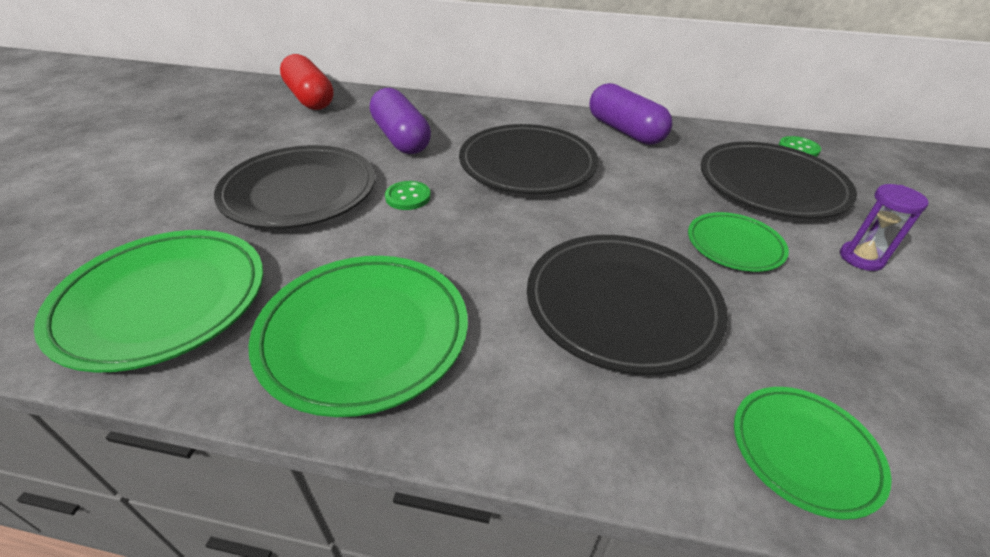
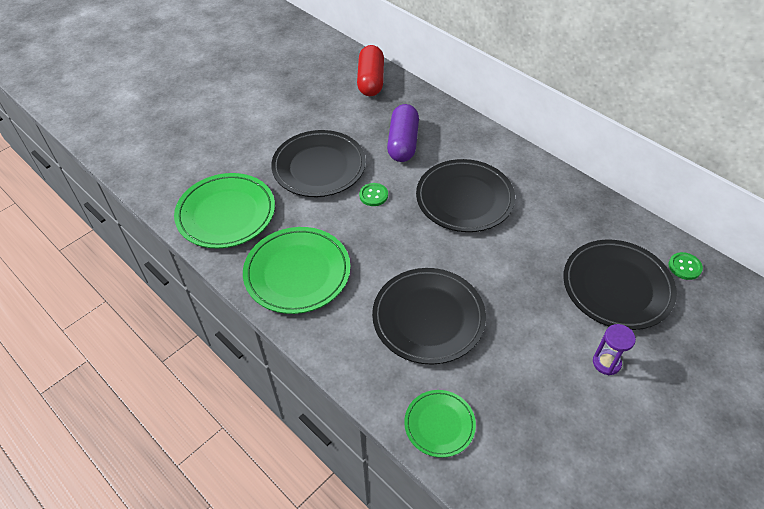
camera: 35 degrees right, 10 degrees up
(625, 131) = (563, 195): purple capsule -> none
(734, 245) = (534, 316): green plate -> none

